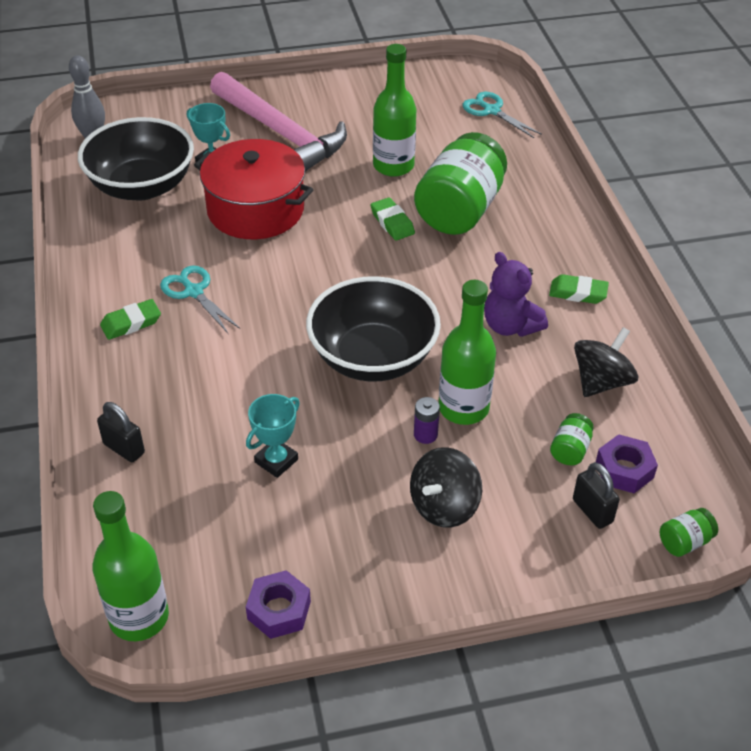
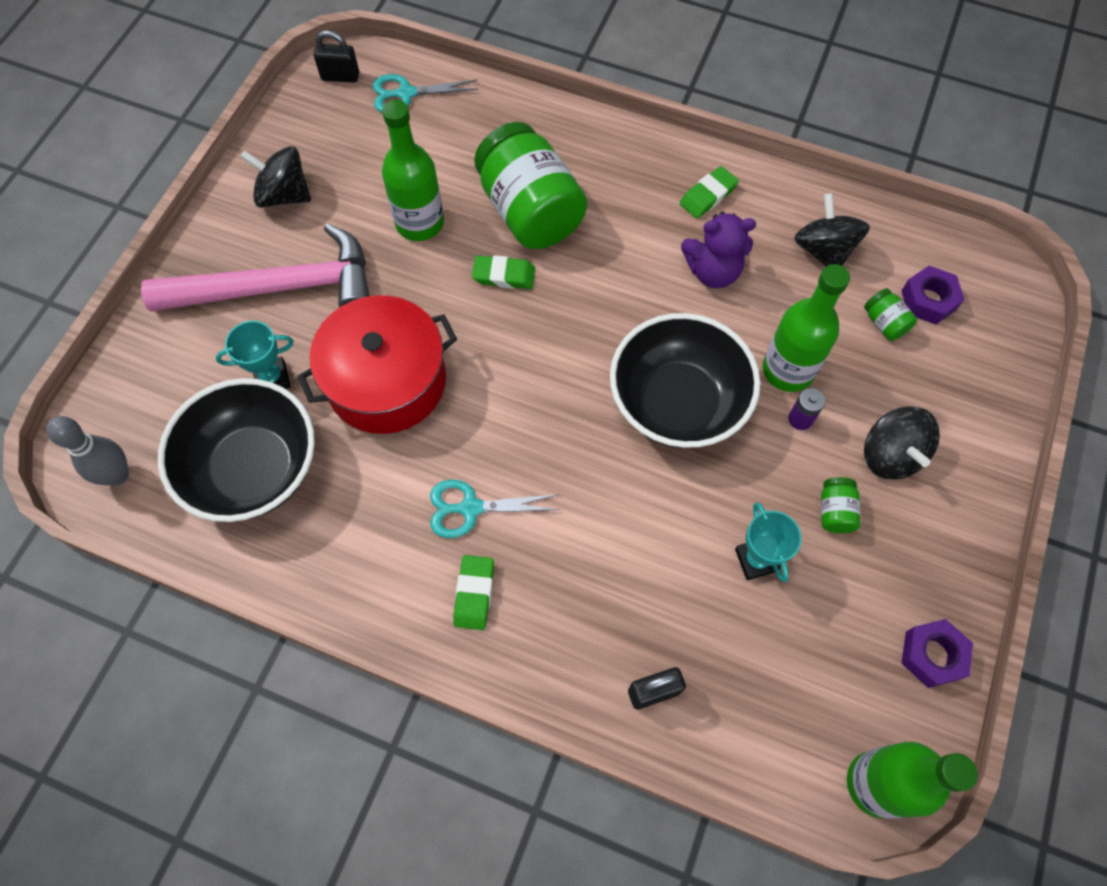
camera: 55 degrees left, 20 degrees up
(352, 101) = (284, 195): none -> black spinning top
(592, 511) = (957, 351): black padlock -> black padlock (340, 76)
(684, 542) = (1022, 310): green jar -> green jar (835, 511)

